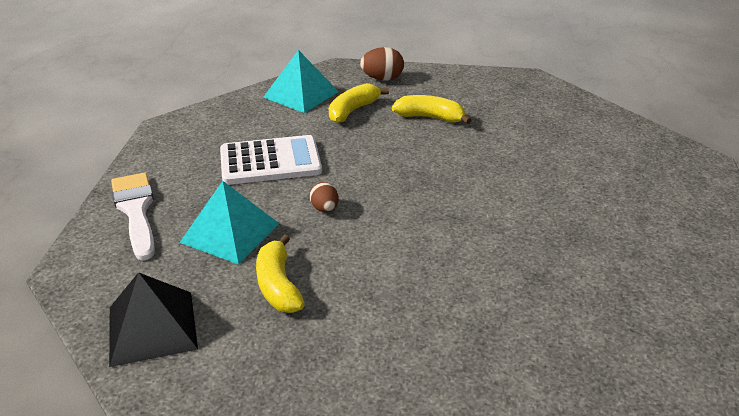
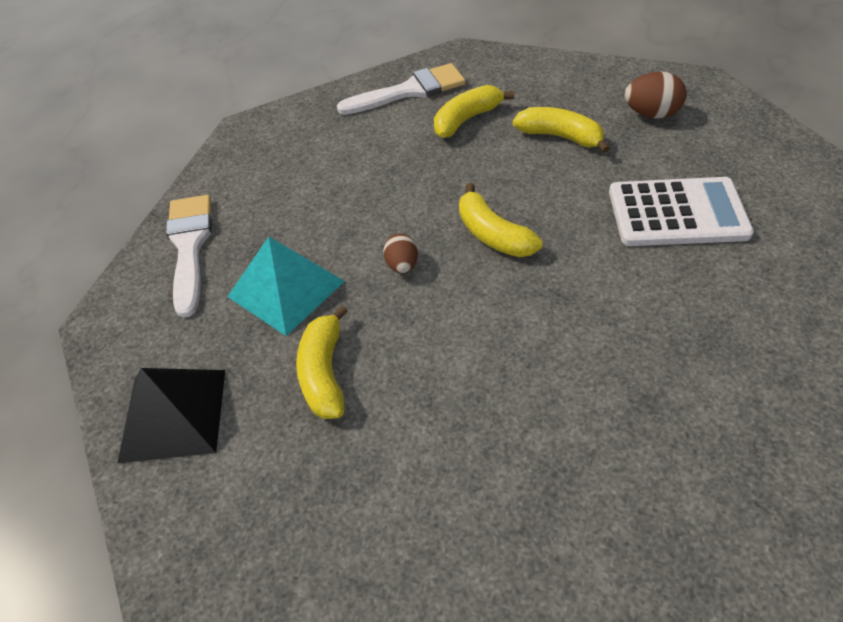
camera: 15 degrees right, 15 degrees up
(270, 161) = (353, 188): white calculator -> white calculator (677, 213)
(301, 94) = (409, 91): turquoise pyramid -> white brush
(382, 79) = (513, 73): brown egg -> brown egg (651, 114)
(393, 183) = (493, 235): none -> yellow banana

